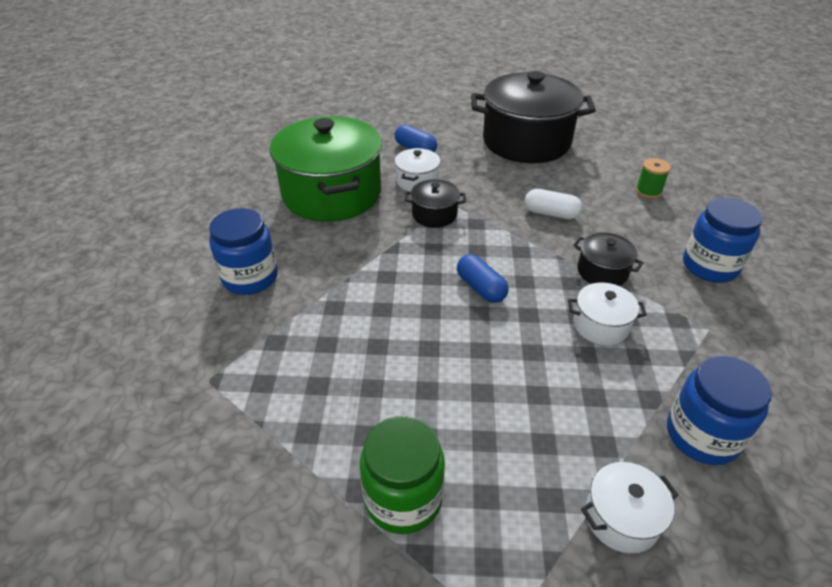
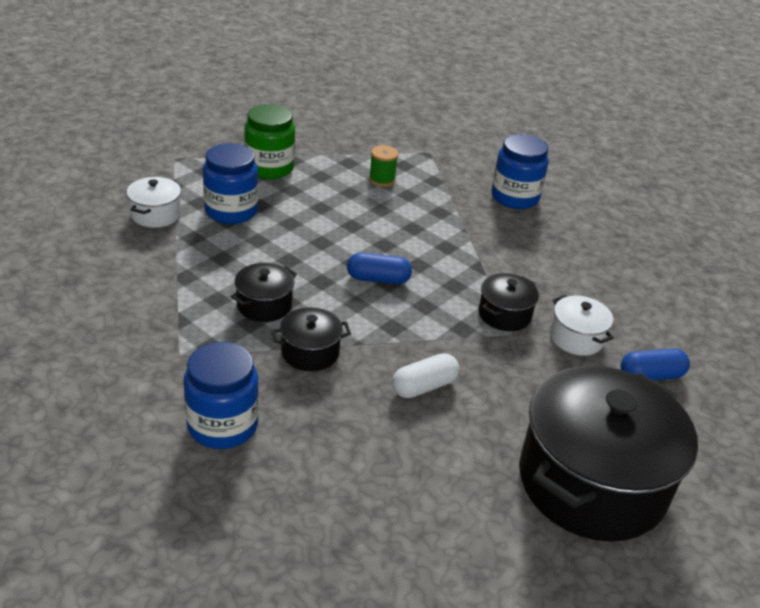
camera: 125 degrees right, 5 degrees down
(332, 194) = (601, 279): green pot -> none
(600, 325) = (264, 305): white pot -> black pot
(648, 191) = (373, 499): green spool -> green spool (382, 179)
(702, 435) = (136, 275): blue jar -> blue jar (231, 211)

